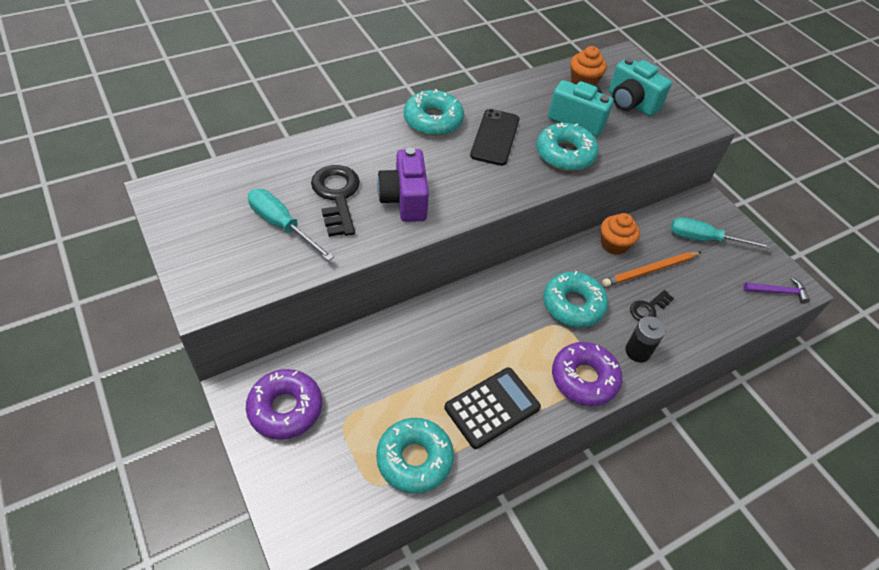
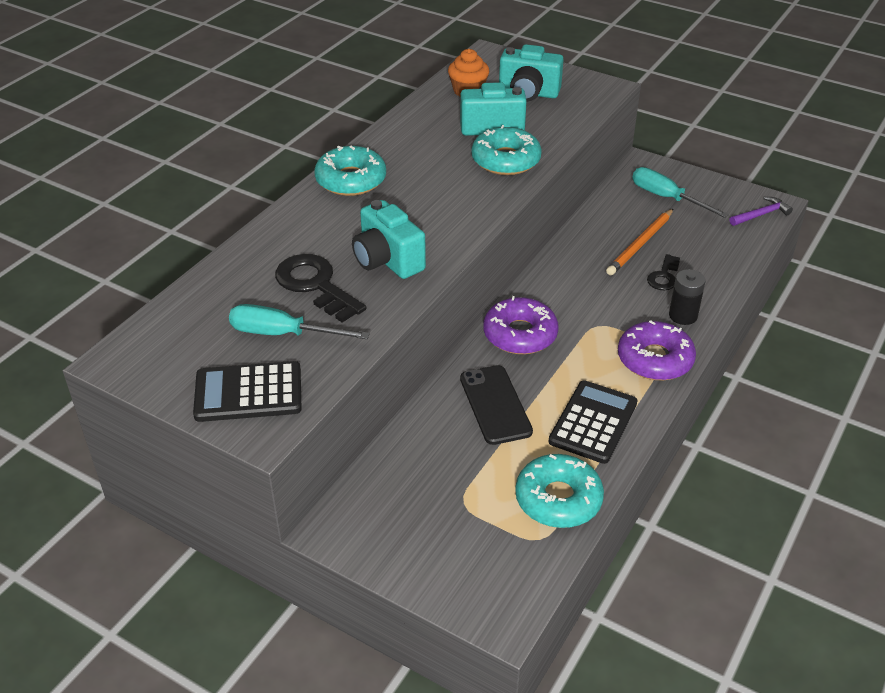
camera: 25 degrees left, 10 degrees down
(220, 261) = (248, 393): none -> black calculator
(285, 408) = (395, 521): purple donut -> purple donut (520, 334)
(404, 200) = (387, 260): purple camera -> turquoise camera
(495, 137) = (426, 171): black phone -> black phone (495, 405)
(573, 305) = (595, 303): turquoise donut -> none
(614, 244) = (590, 236): orange cupcake -> none
(704, 239) = (666, 198): turquoise screwdriver -> turquoise screwdriver turned 60 degrees clockwise

